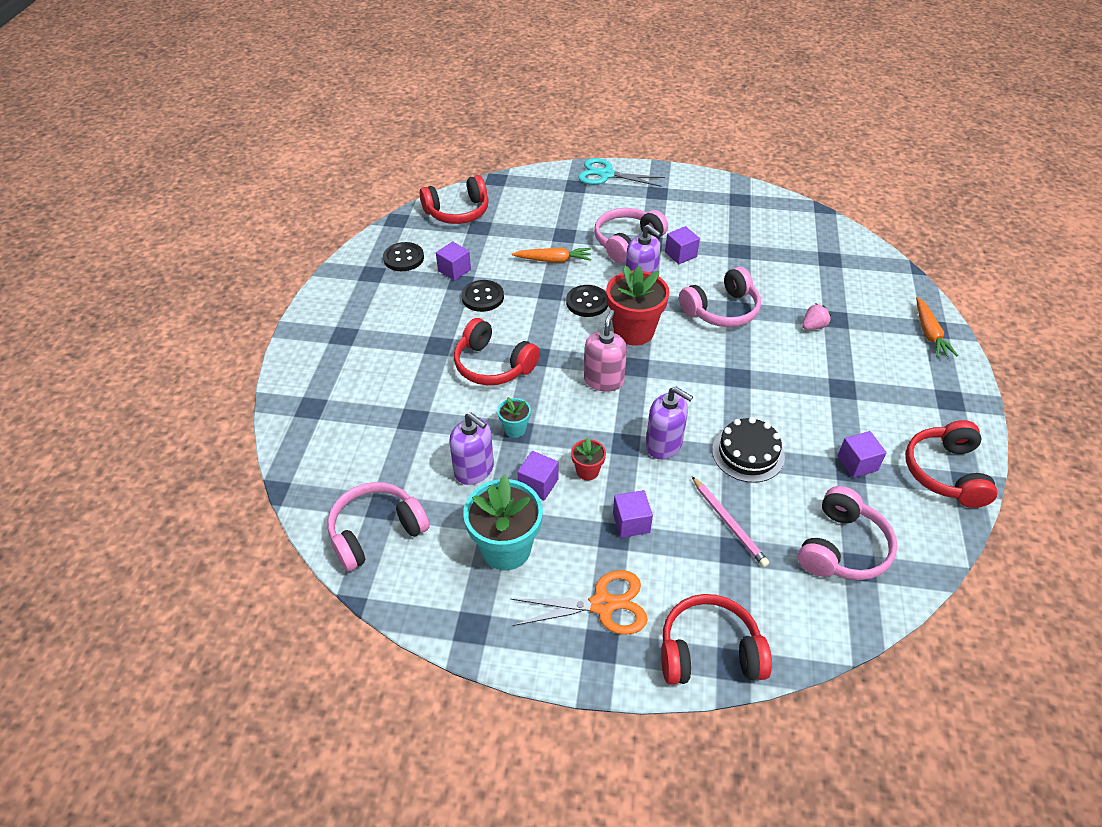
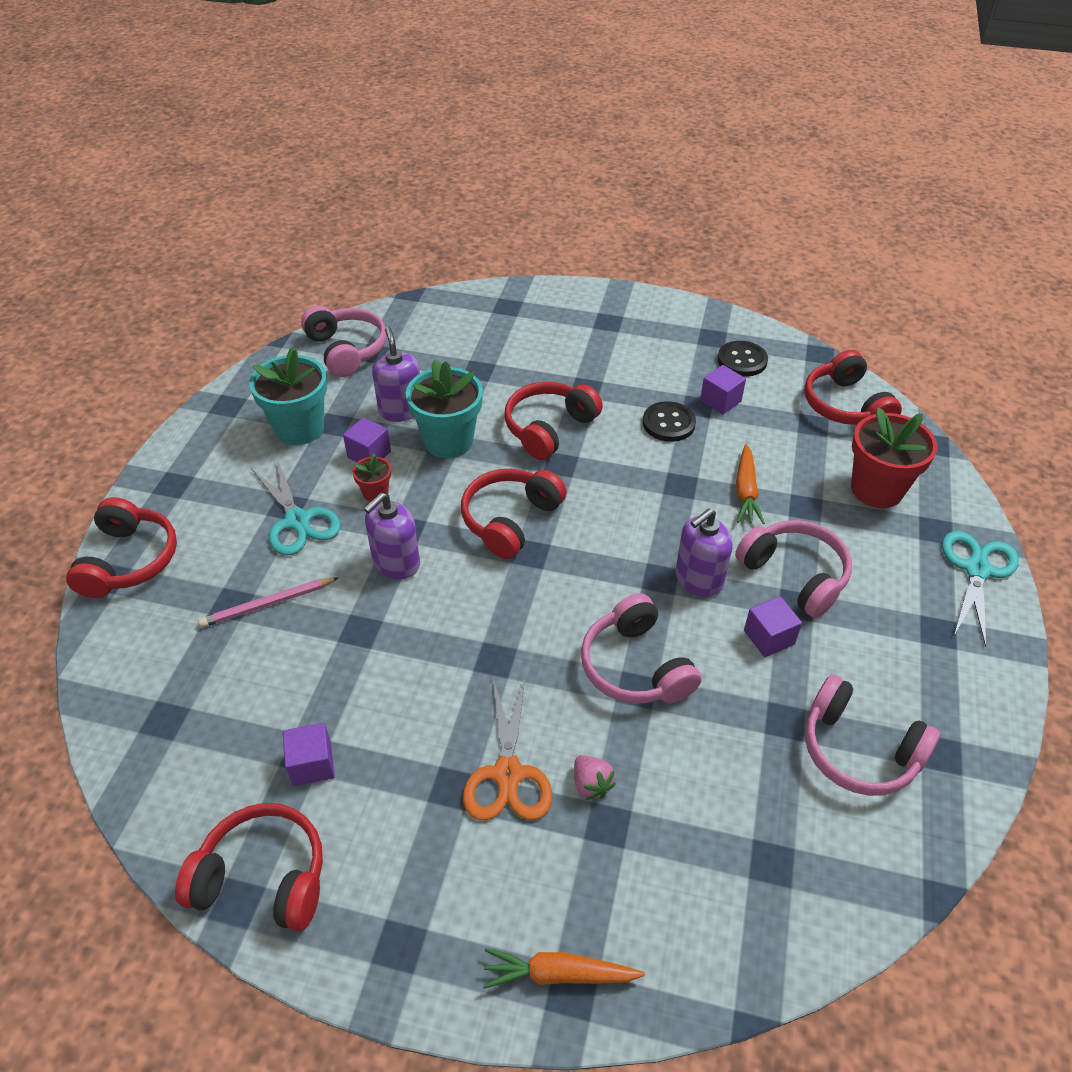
camera: 95 degrees right, 0 degrees up
(474, 470) = (401, 410): purple soap dispenser -> purple soap dispenser turned 120 degrees clockwise
(515, 429) = (448, 441): turquoise flower pot -> turquoise flower pot, size x2.05
(587, 302) = (656, 518): black button -> none
(603, 380) = (510, 520): pink soap dispenser -> red headphones
(603, 605) = (212, 489): orange scissors -> orange scissors (508, 774)
(631, 522) = (297, 521): purple cube -> turquoise scissors
(634, 331) = (596, 559): red flower pot -> red flower pot (876, 489)
(748, 453) = (361, 643): black cake -> none
(842, 548) = (195, 708): pink headphones -> pink headphones (858, 750)

